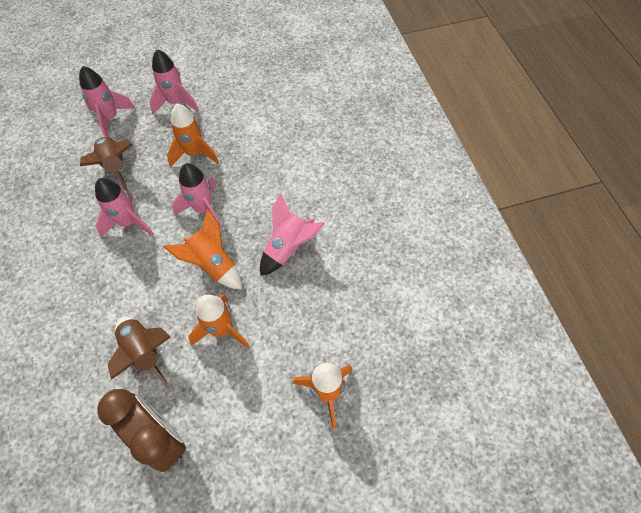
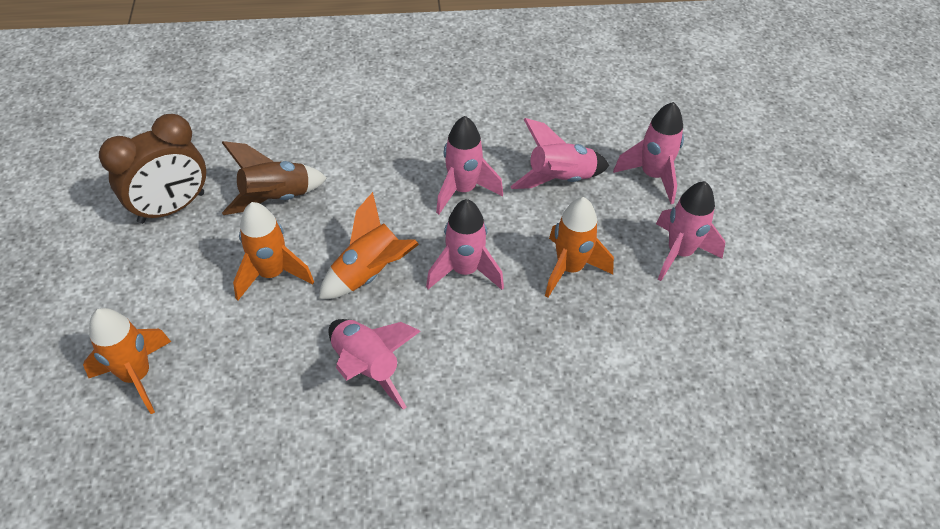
camera: 100 degrees right, 10 degrees down
(116, 167) = (559, 179): brown rocket -> pink rocket

